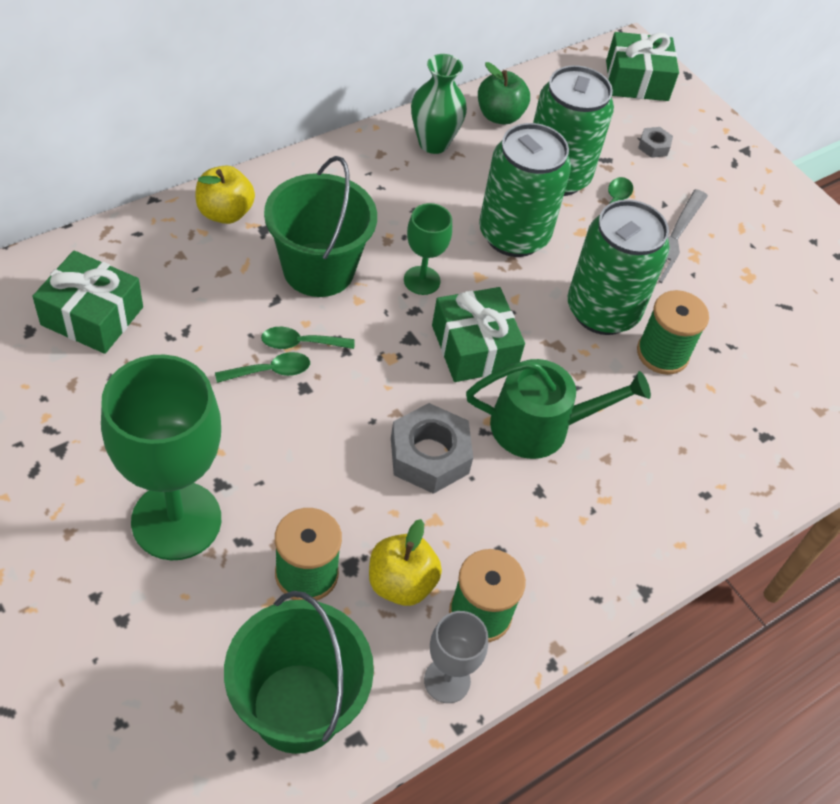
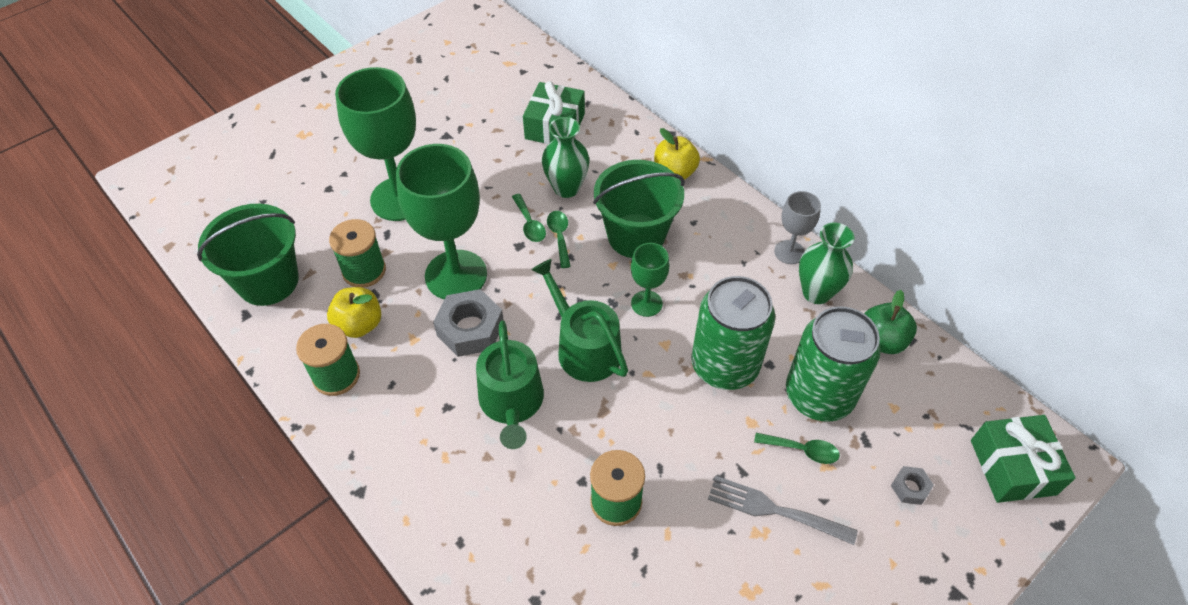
camera: 90 degrees right, 0 degrees up
(217, 323) = (566, 188): none -> green vase
(339, 463) = (456, 275): none -> green goblet
(447, 680) = (284, 360): grey goblet -> grey goblet (789, 252)
(474, 347) = (584, 348): green gift -> green watering can
(602, 311) = (654, 446): green can -> none

